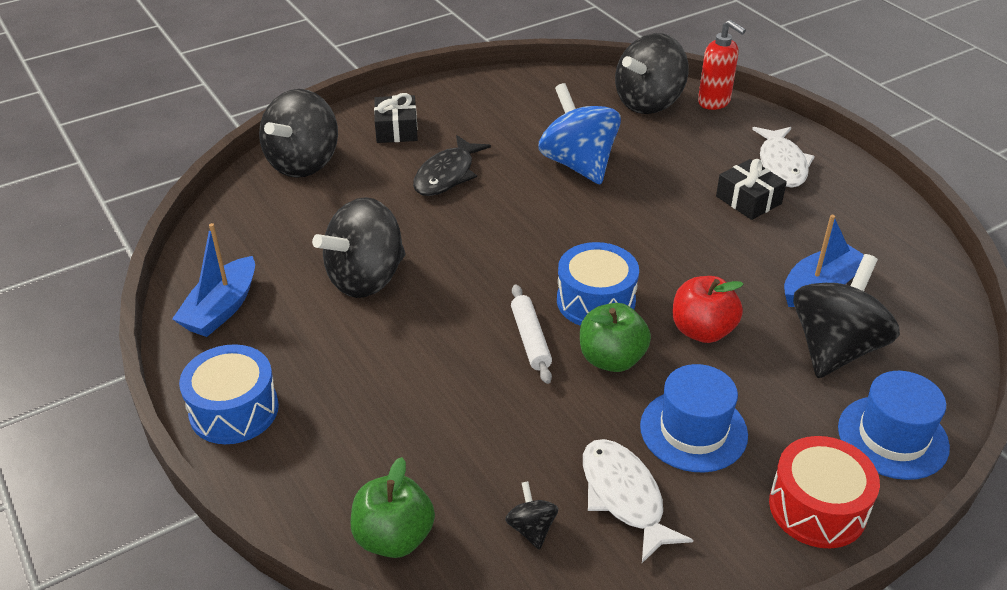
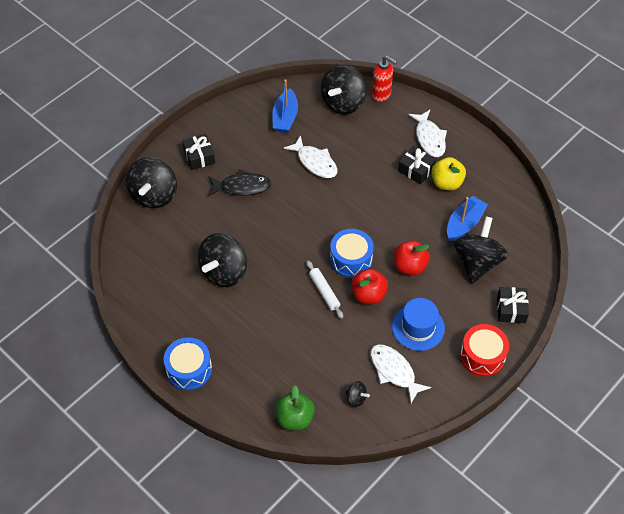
camera: 15 degrees left, 15 degrees up
(221, 309) = (153, 309): blue boat -> blue boat (285, 117)
(447, 175) = (242, 187): black fish -> black fish turned 105 degrees counterclockwise
(531, 528) = (356, 398): black spinning top -> black spinning top turned 150 degrees clockwise
(578, 164) = (315, 162): blue spinning top -> white fish
(611, 359) = (368, 294): green apple -> red apple
(799, 225) = (446, 183): none -> yellow apple
(892, 437) = (511, 309): blue hat -> black gift

